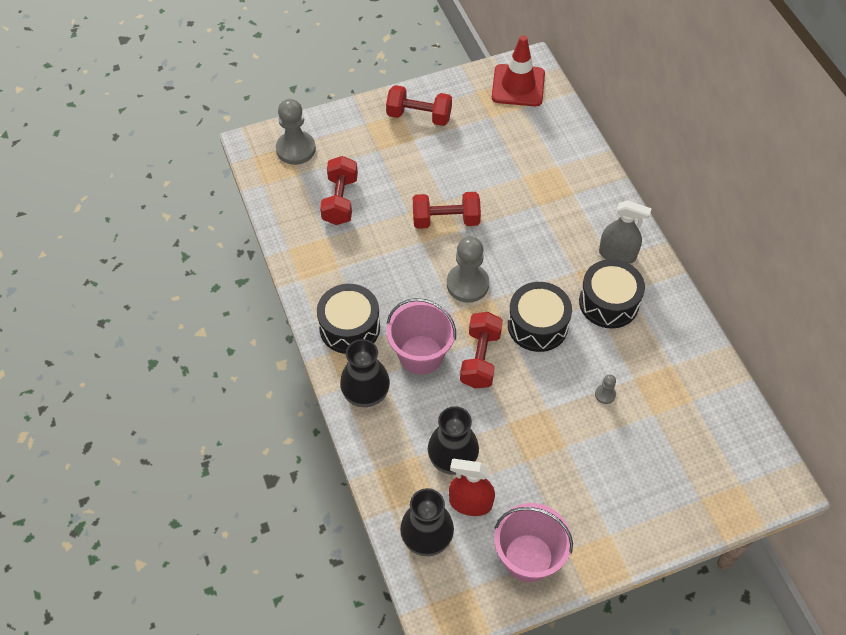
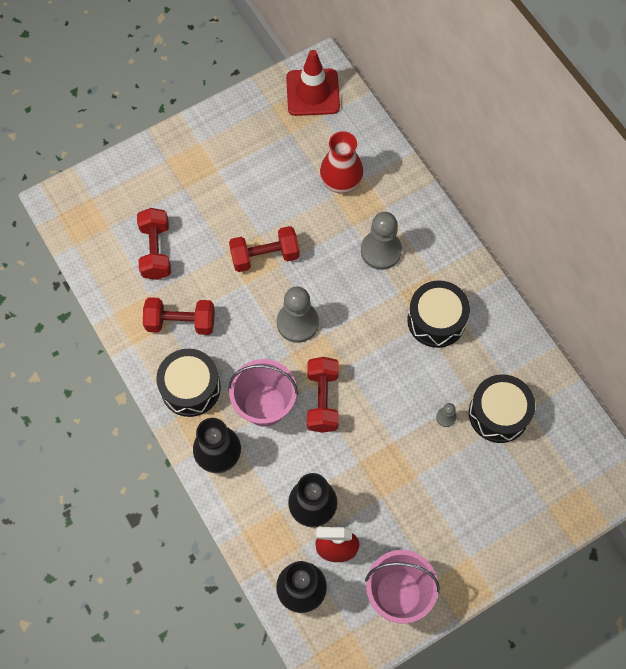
camera: 10 degrees left, 10 degrees up
(296, 149) = (100, 200): grey pawn -> grey pawn (381, 251)
(419, 116) = (218, 143): red dumbbell -> red dumbbell (180, 322)
(532, 165) = (341, 181): none -> red vase
(537, 325) = (372, 355): black drum -> black drum (498, 413)
(617, 254) = (437, 267): grey spray bottle -> none

